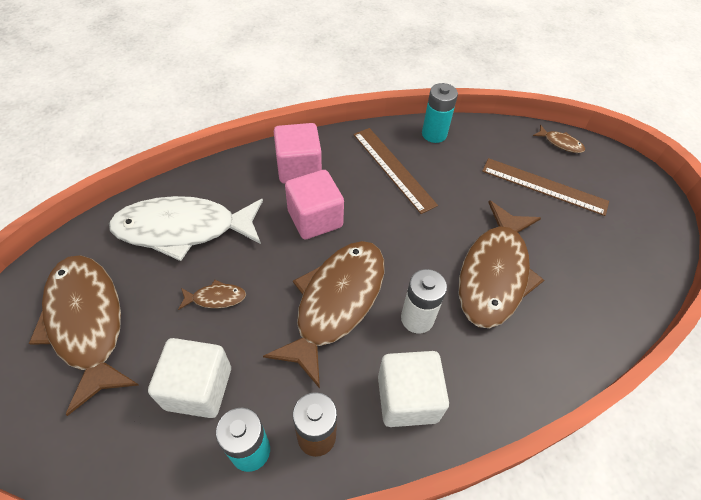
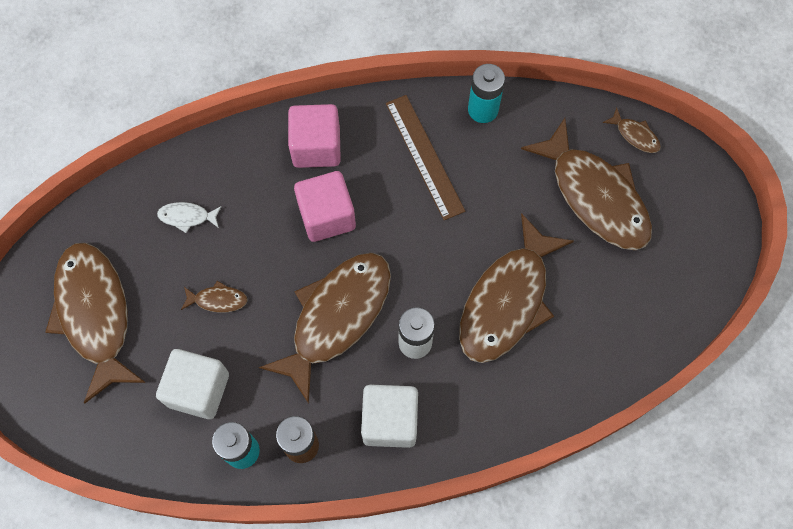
camera: 10 degrees right, 15 degrees up
(183, 229) = (187, 217): white fish -> white fish, size x0.40
(544, 186) = (595, 196): brown ruler -> brown fish

